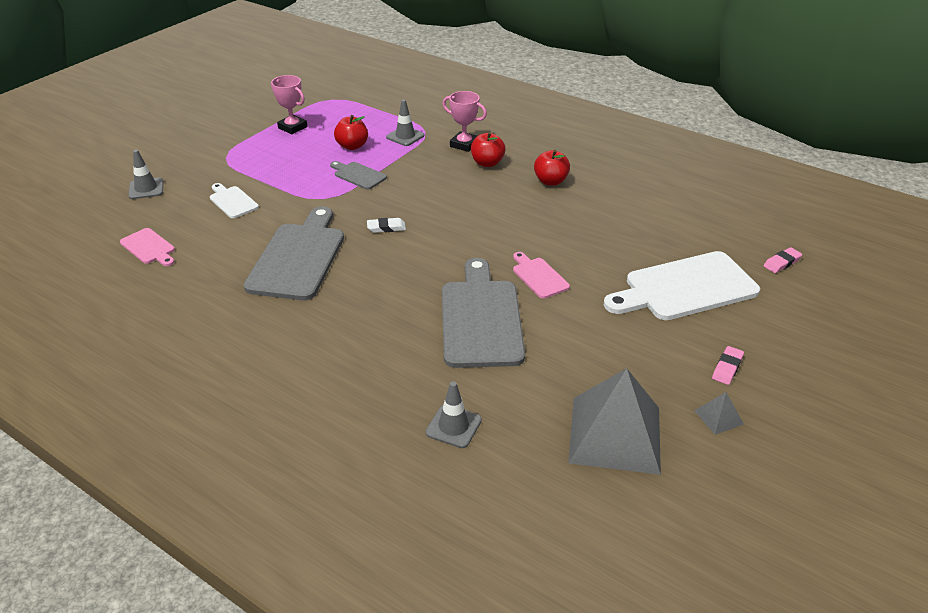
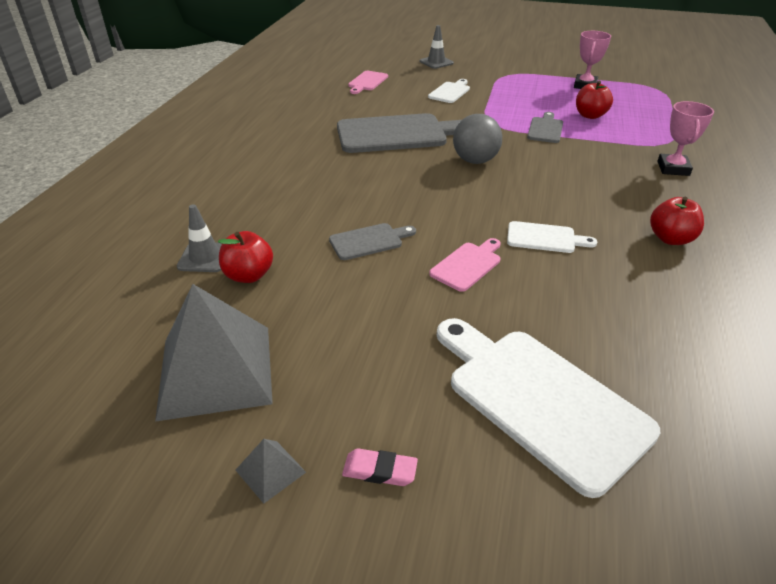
camera: 70 degrees right, 0 degrees up
(386, 228) = (475, 161): white eraser -> grey ball
(405, 136) = (642, 135): grey traffic cone -> none
(480, 318) = (369, 241): grey cutting board -> grey cutting board, size x0.49
(487, 163) = (654, 189): red apple -> red apple (248, 275)
(522, 231) = (544, 238): none -> white cutting board
(782, 263) = (715, 528): pink eraser -> none

